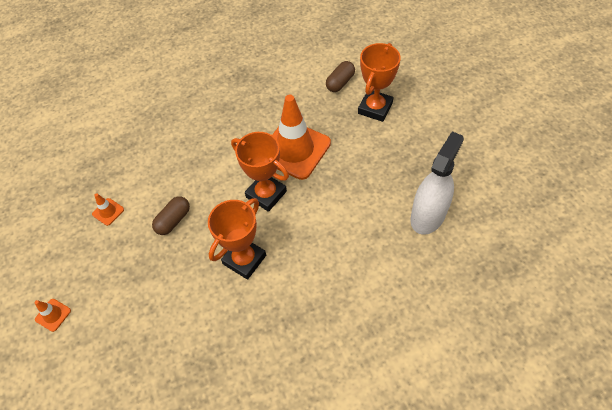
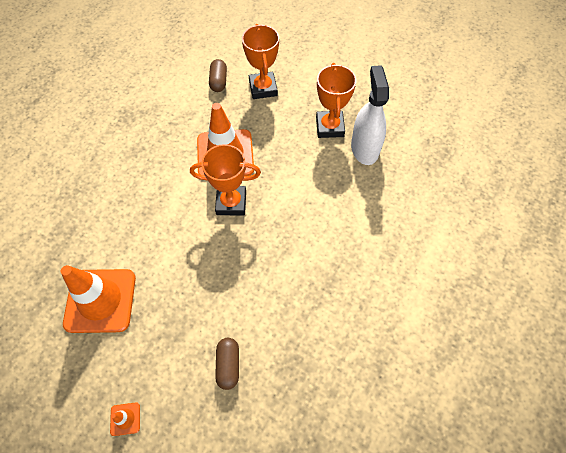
camera: 40 degrees left, 5 degrees up
(108, 212) = (100, 300): orange traffic cone -> orange traffic cone, size x2.49
(173, 220) = (169, 270): brown capsule -> brown capsule (228, 365)
(244, 259) = (256, 264): orange trophy -> orange trophy (329, 127)

